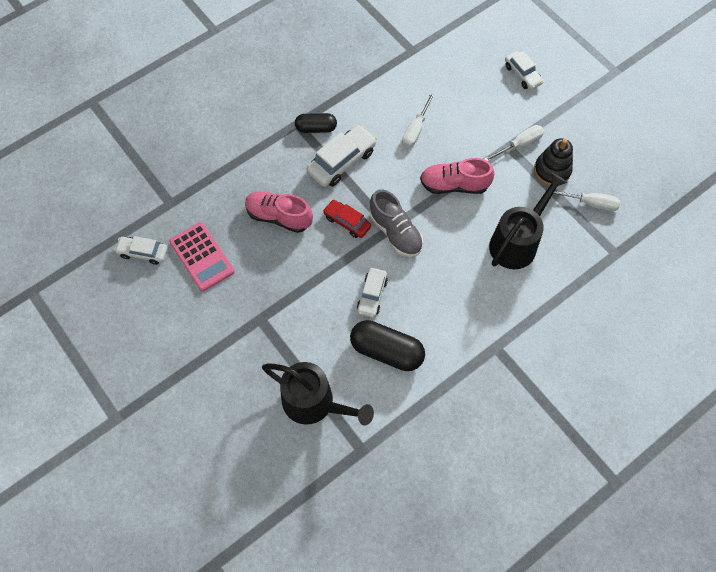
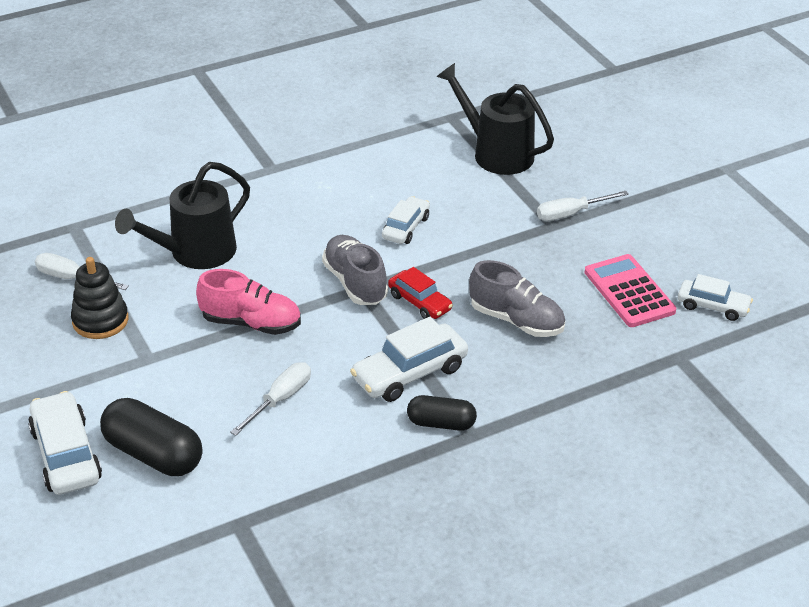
camera: 170 degrees left, 25 degrees down
(279, 216) = (516, 320): pink shoe -> grey shoe
(386, 351) = (402, 181): black capsule -> black capsule (153, 454)
(519, 145) = (129, 358): white screwdriver -> white screwdriver (571, 214)
(522, 74) = (66, 455): white car -> white car, size x1.57

